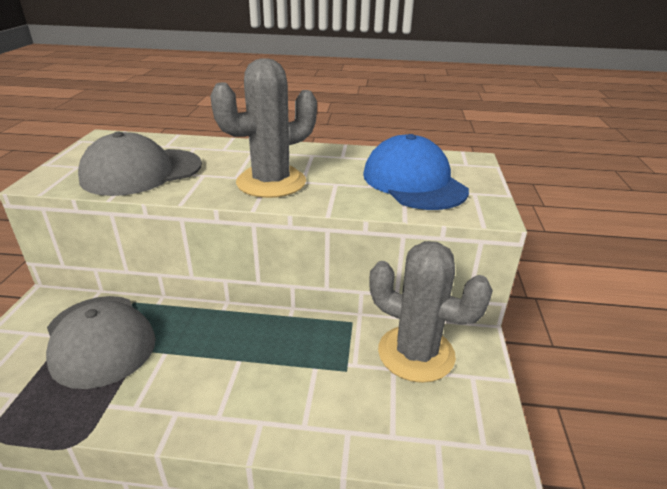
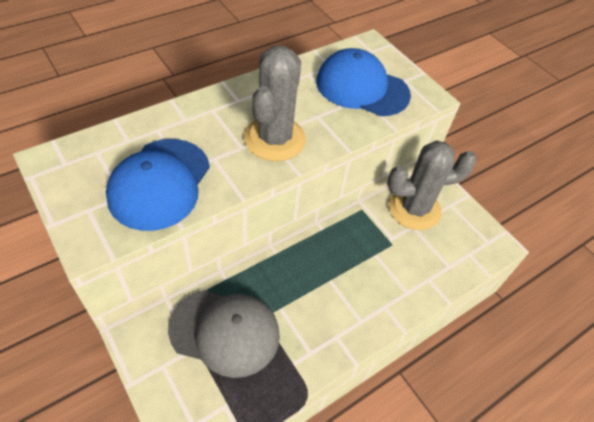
camera: 45 degrees left, 20 degrees up
(141, 172) = (160, 184): grey cap -> blue cap

